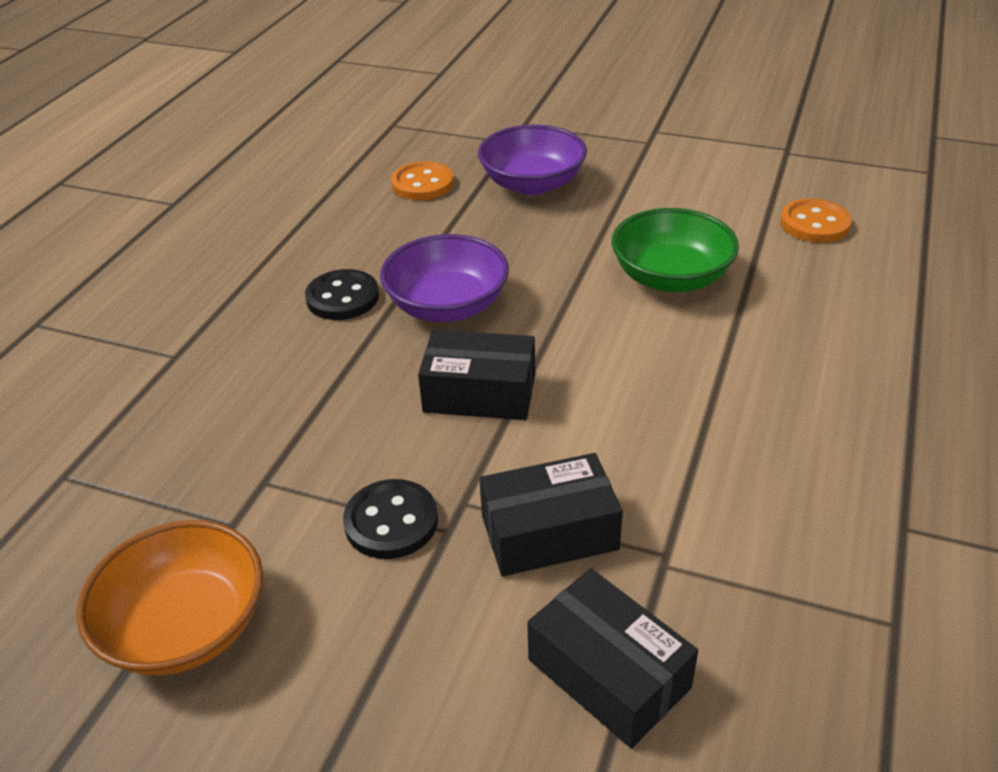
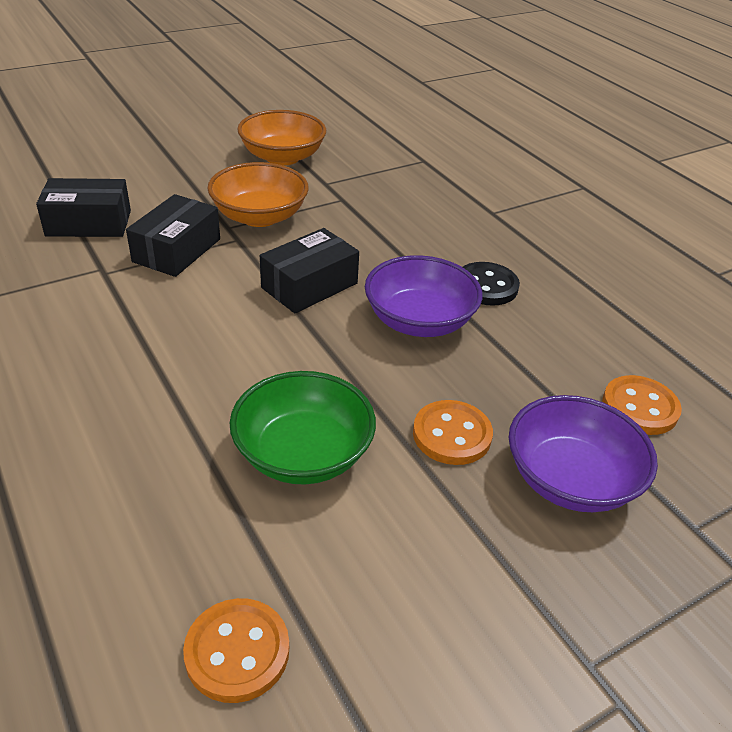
camera: 125 degrees right, 0 degrees up
(391, 522) = (259, 216): black button -> orange bowl
(559, 234) = (452, 435): none -> orange button

